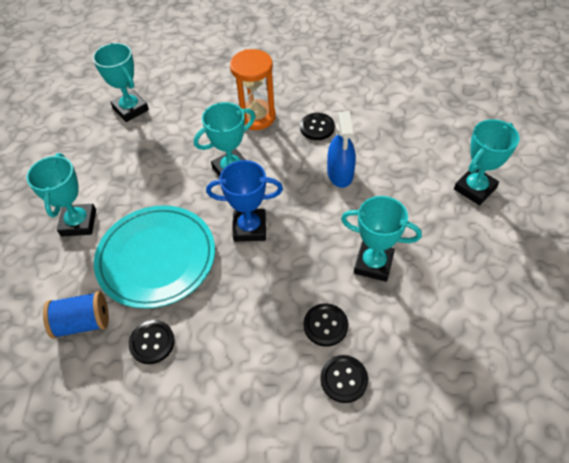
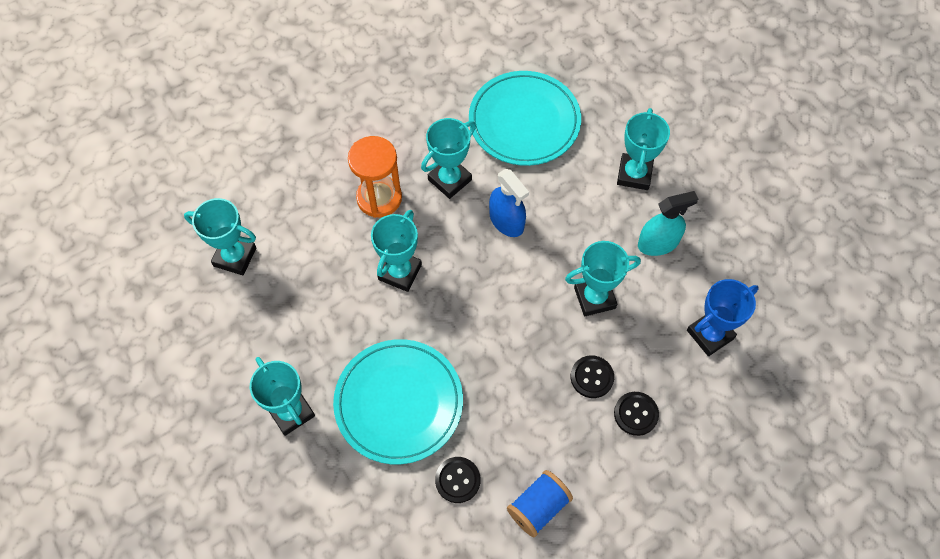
camera: 35 degrees left, 10 degrees up
(83, 322) = (380, 501): blue spool -> blue spool (538, 507)
(250, 228) = (463, 324): blue trophy -> blue trophy (710, 334)
(317, 127) = (449, 180): black button -> turquoise trophy
(405, 114) = (524, 121): none -> turquoise plate
(461, 250) = (658, 243): none -> turquoise spray bottle

